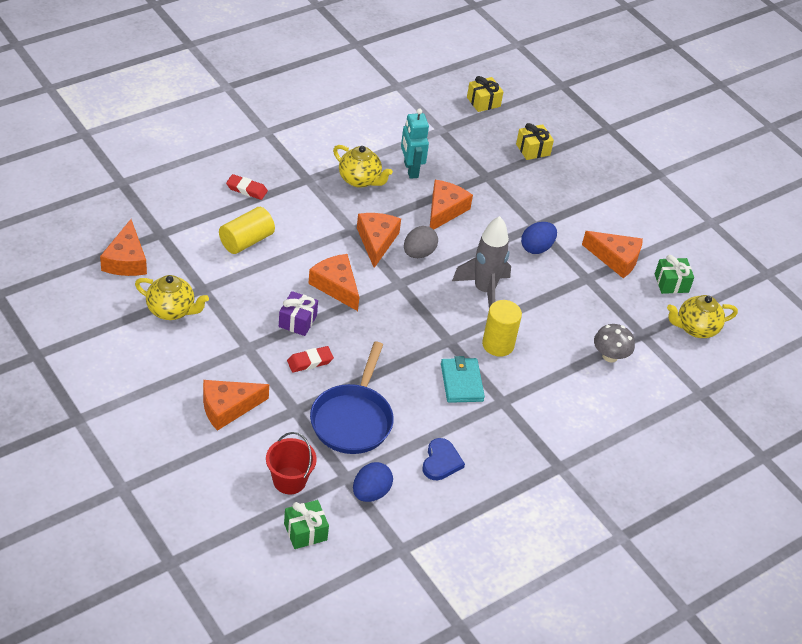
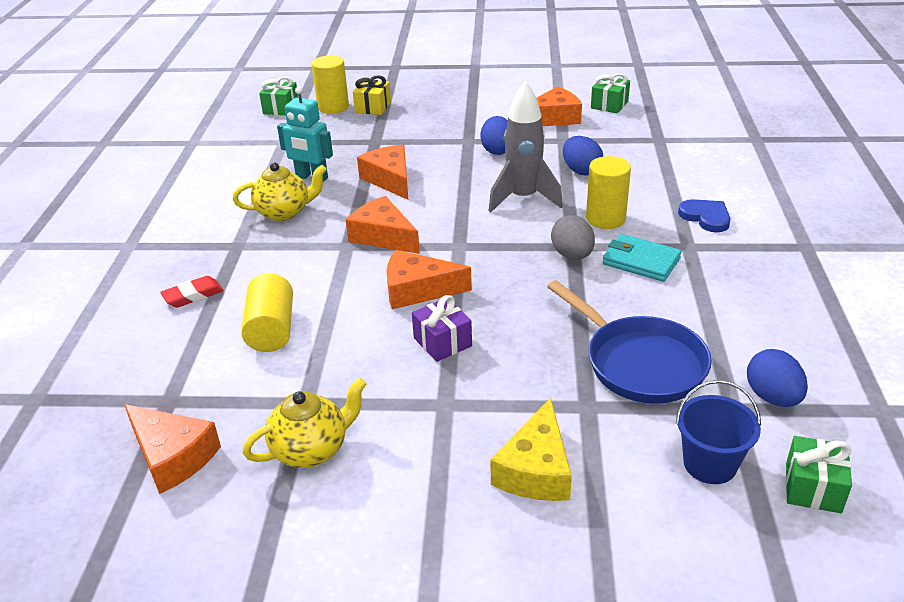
camera: 45 degrees left, 10 degrees down
(228, 408) = (536, 470): orange cheese -> yellow cheese
(289, 480) = (710, 464): red bucket -> blue bucket
(310, 361) = (517, 359): red eraser -> none
(418, 253) = (430, 217): grey egg -> grey egg (572, 255)
(441, 461) = (752, 321): blue heart -> blue heart (706, 217)
(483, 102) = (281, 108): yellow gift -> green gift
(512, 128) = (333, 107): none -> yellow cylinder
(551, 306) = (581, 171): none -> blue egg
(610, 356) = (674, 164): grey mushroom -> none
(696, 328) = (674, 113): yellow teapot -> none

